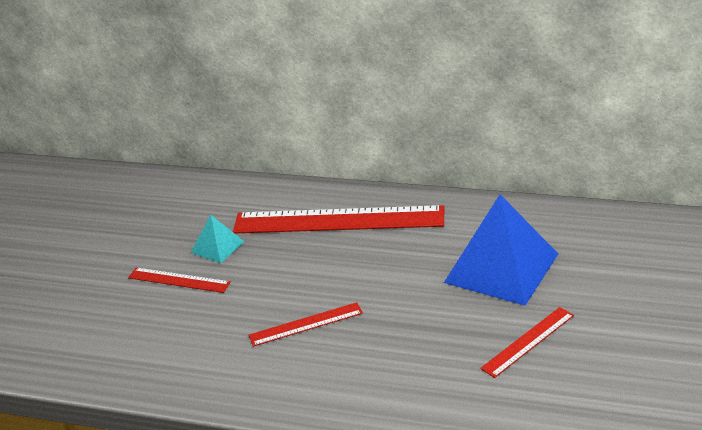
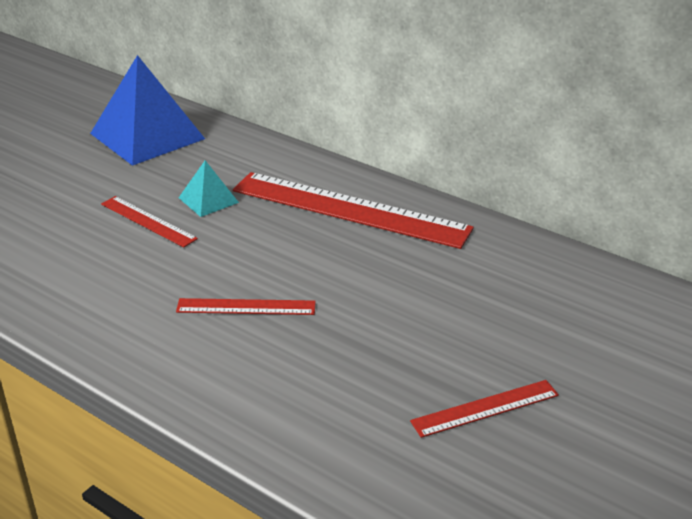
camera: 15 degrees right, 0 degrees up
(501, 268) = (501, 314): blue pyramid -> blue pyramid (147, 136)

